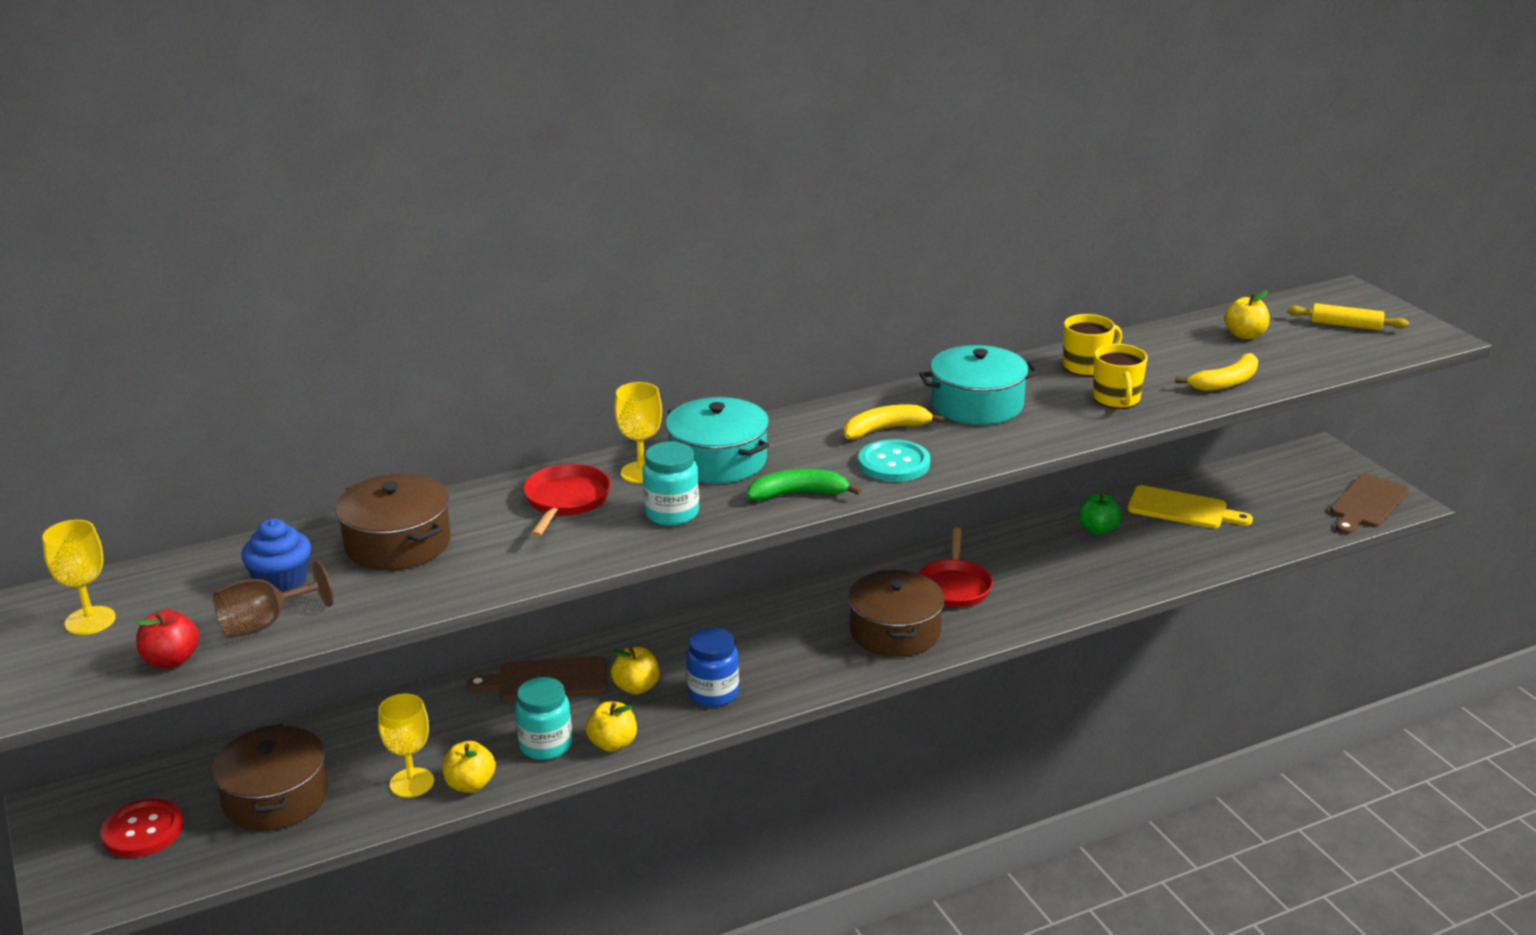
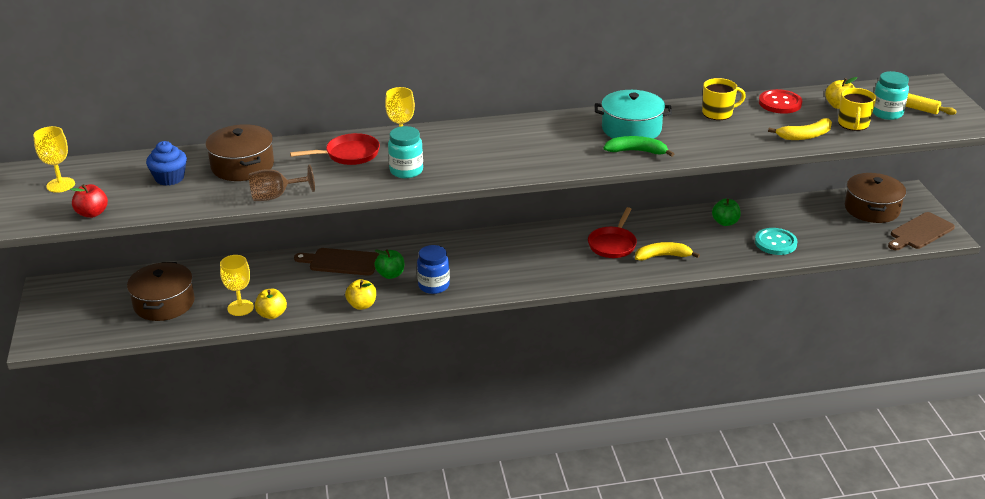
camera: 15 degrees right, 5 degrees up
(143, 831) = (88, 309): red button -> red button (780, 103)
(264, 624) = (149, 201): brown goblet -> brown goblet (275, 196)
(545, 745) = (323, 299): turquoise jar -> turquoise jar (887, 113)
(566, 501) = (349, 154): red pan -> red pan turned 45 degrees clockwise
(636, 687) = (390, 274): yellow apple -> green apple
(718, 461) = (451, 142): turquoise pot -> none
(798, 494) = (488, 170): green banana -> green banana (636, 151)
(885, 429) = (564, 137): yellow banana -> yellow banana (662, 256)
(894, 463) = (557, 159): turquoise button -> turquoise button (775, 243)
(895, 631) = (561, 266): brown pot -> brown pot (872, 209)
(1116, 399) = (724, 137): yellow mug -> yellow mug (853, 124)
(1182, 509) = (789, 217): yellow cutting board -> none

